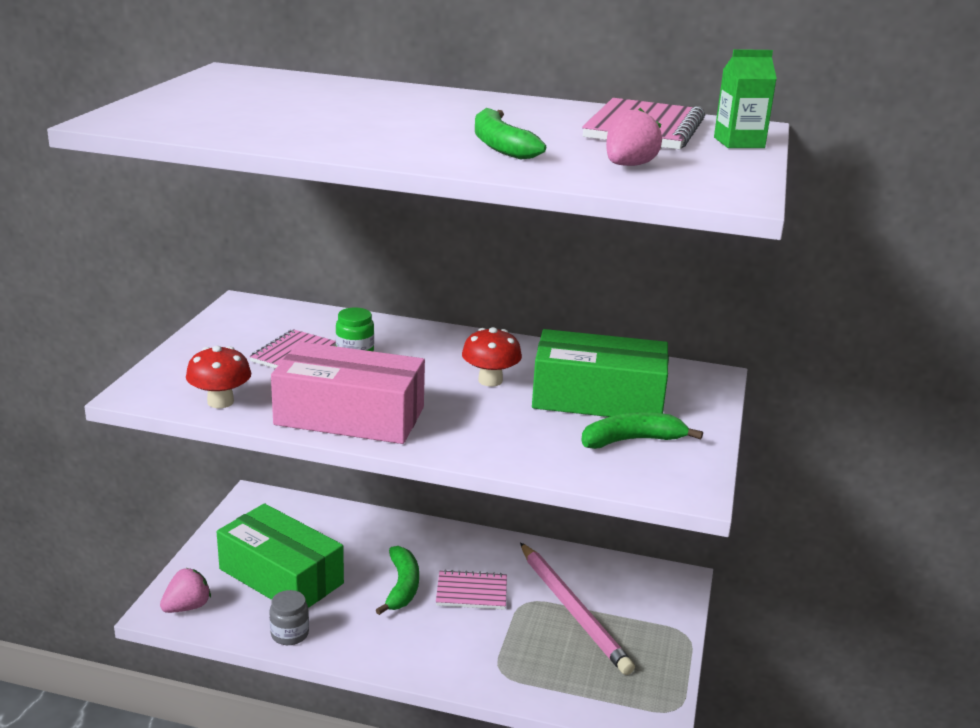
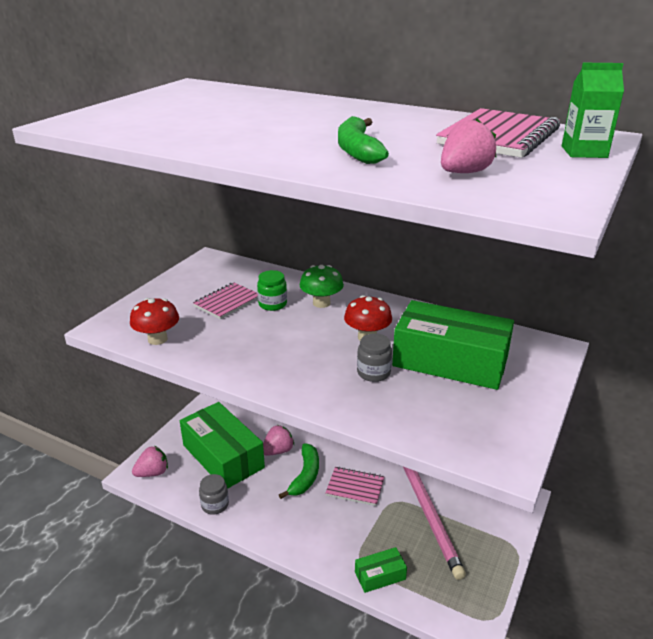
camera: 15 degrees right, 5 degrees up
(350, 416) = (246, 360): pink box -> none
(356, 562) = (278, 451): none -> pink strawberry
(417, 347) = (321, 303): none -> green mushroom
(512, 417) = (373, 373): none -> grey jar
(530, 684) = (380, 575): none -> green box
(632, 440) = (467, 405): green banana -> none

